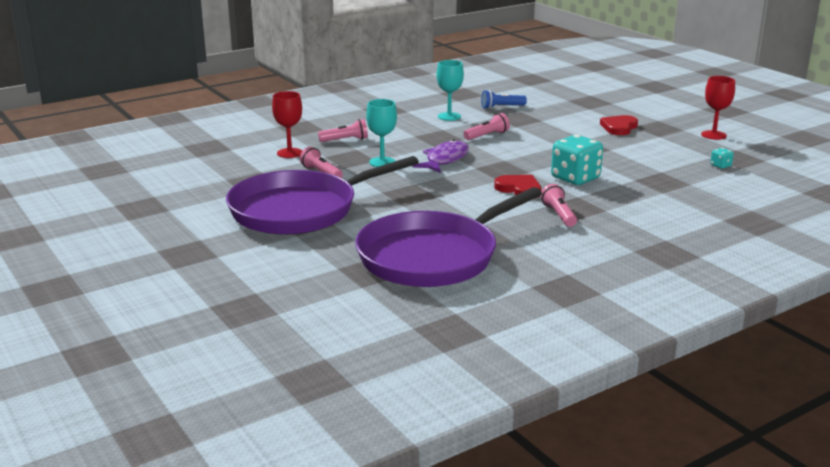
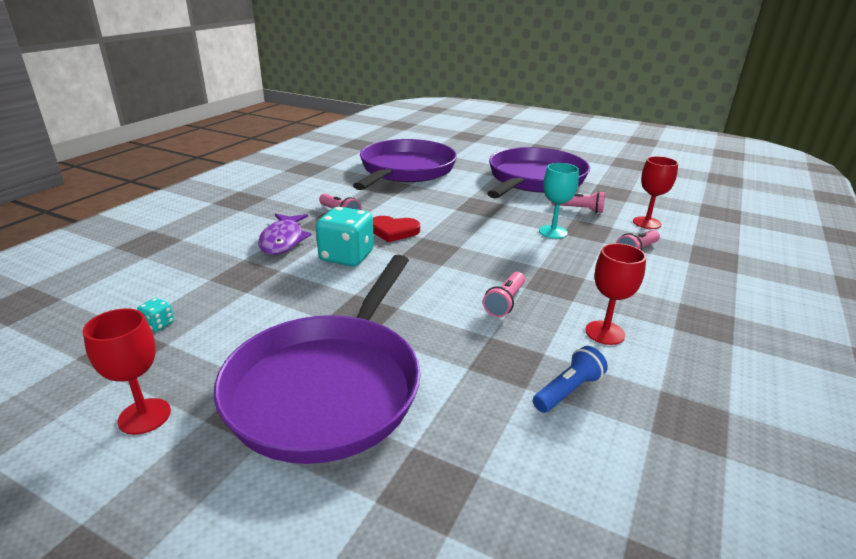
camera: 150 degrees right, 5 degrees up
(445, 159) = (501, 249): purple fish -> purple fish (283, 240)
(449, 116) = (605, 333): turquoise goblet -> red goblet
(619, 127) = (329, 386): red heart -> purple pan

